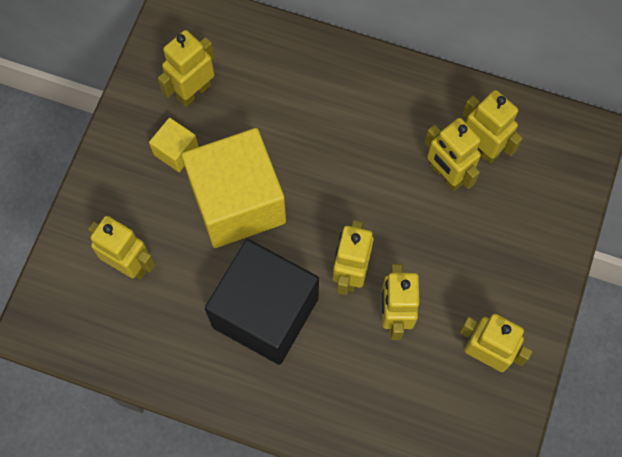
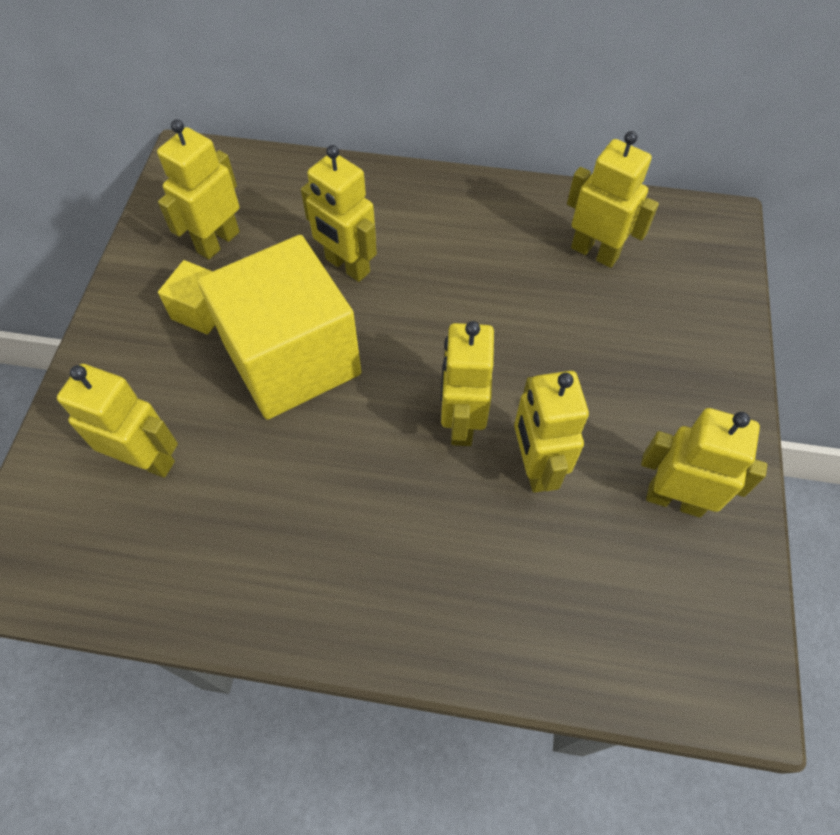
camera: 10 degrees left, 10 degrees down
(265, 312) = (351, 493): black cube -> none
(446, 175) = (559, 287): yellow robot -> yellow robot (347, 266)

